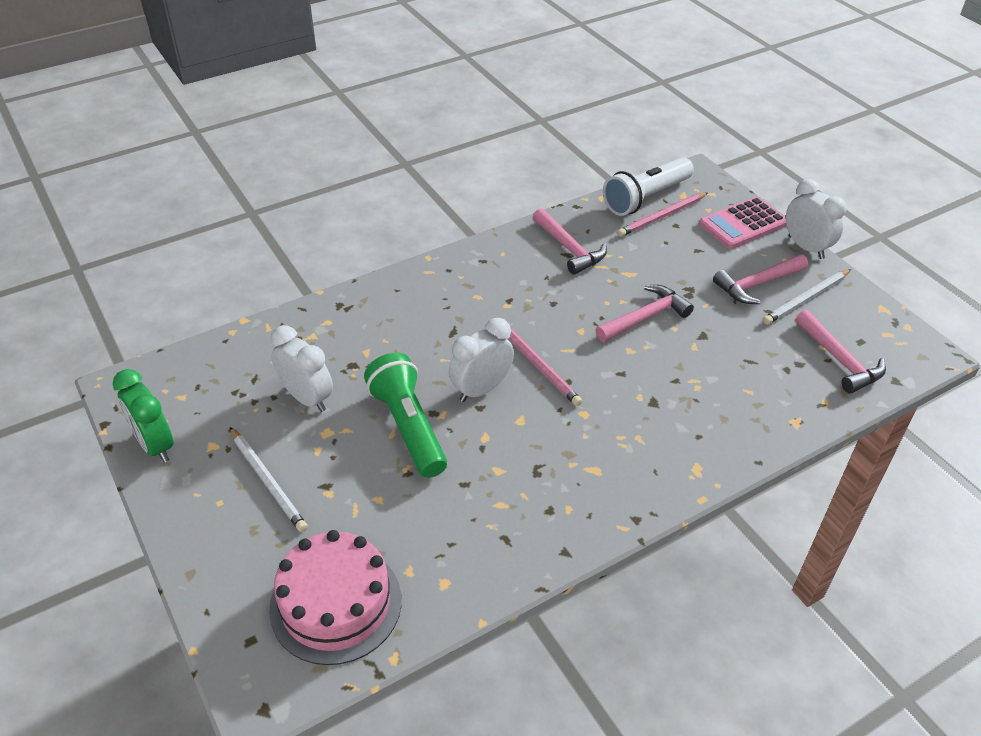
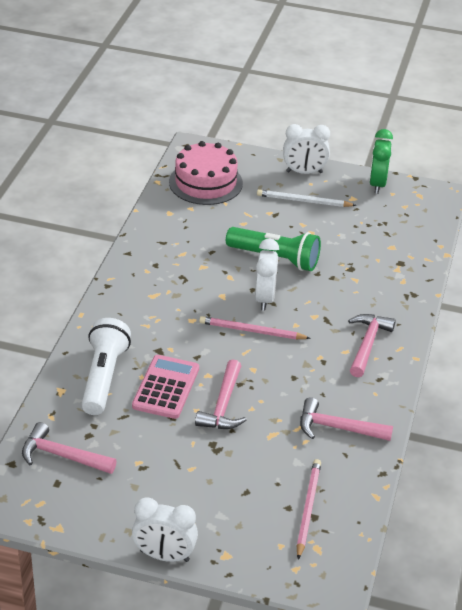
camera: 135 degrees right, 5 degrees down
(155, 445) = (377, 184): green clock -> green clock turned 90 degrees counterclockwise
(307, 398) = (346, 240): white clock -> white clock (304, 172)
(646, 198) = (342, 522): white flashlight -> white flashlight (104, 377)
(743, 224) = (237, 548): pink calculator -> pink calculator (166, 387)
(757, 284) = (172, 487): pink hammer -> pink hammer (367, 344)
(806, 299) = (124, 498): white pencil -> none

